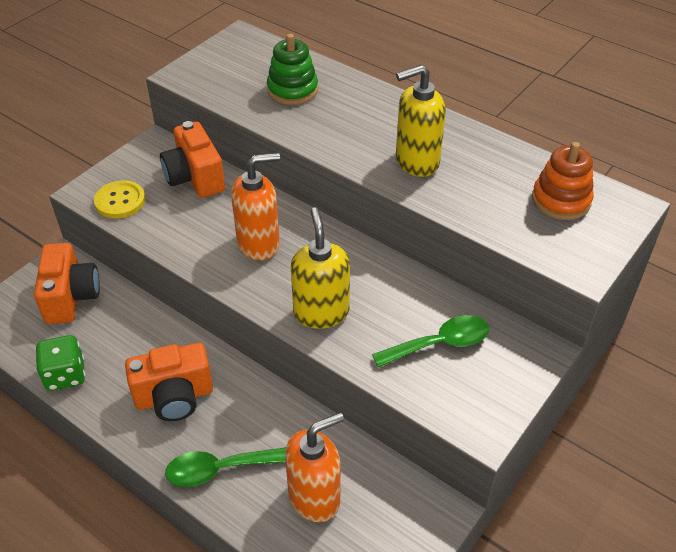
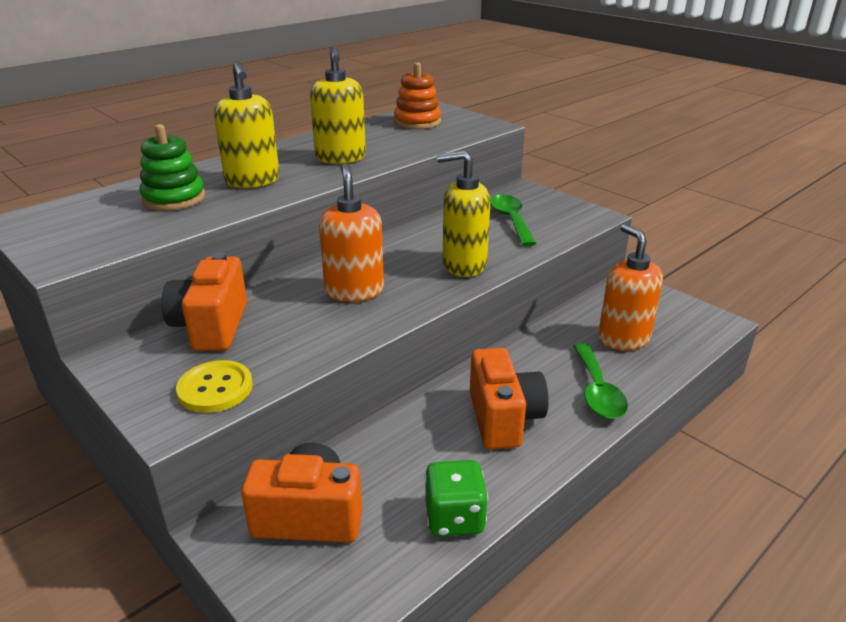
camera: 80 degrees left, 15 degrees down
(195, 178) = (211, 327): orange camera -> orange camera turned 105 degrees clockwise
(340, 121) = (252, 181): none -> yellow soap dispenser

